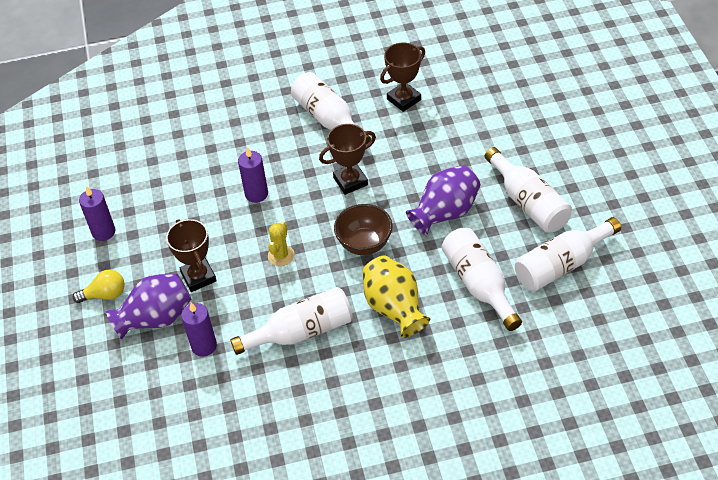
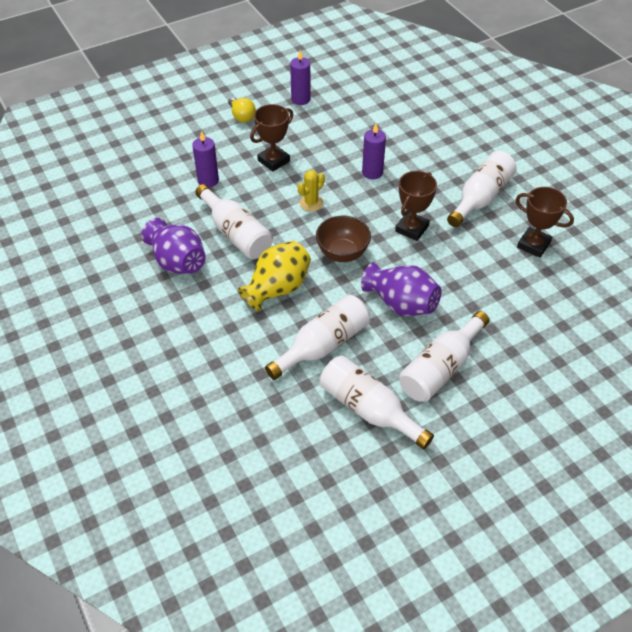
camera: 70 degrees right, 0 degrees up
(156, 318) = (227, 148): purple vase -> purple vase (177, 262)
(281, 255) = (311, 203): yellow cactus -> yellow cactus turned 45 degrees counterclockwise
(350, 181) = (412, 229): brown trophy -> brown trophy turned 75 degrees clockwise

